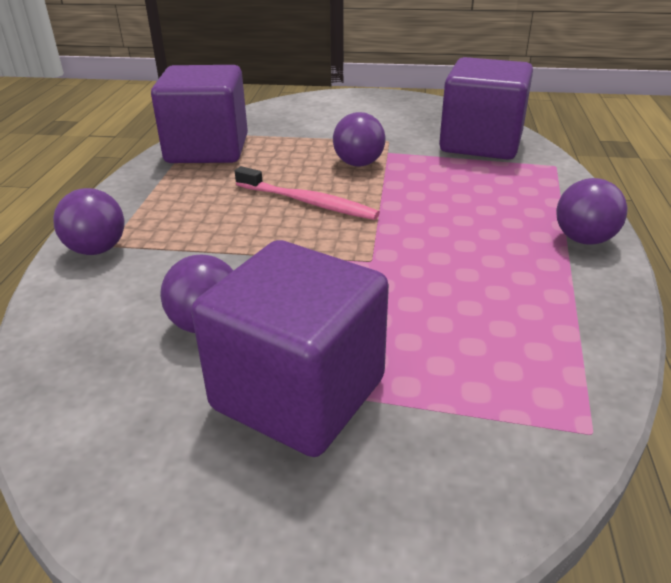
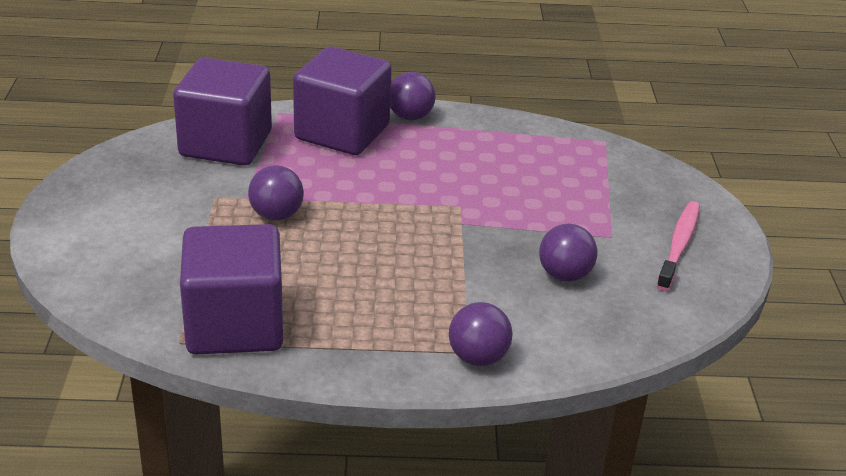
camera: 100 degrees left, 0 degrees up
(298, 393) = (616, 230): purple cube -> purple cube (342, 132)
(307, 202) = (366, 242): pink toothbrush -> pink toothbrush (679, 245)

